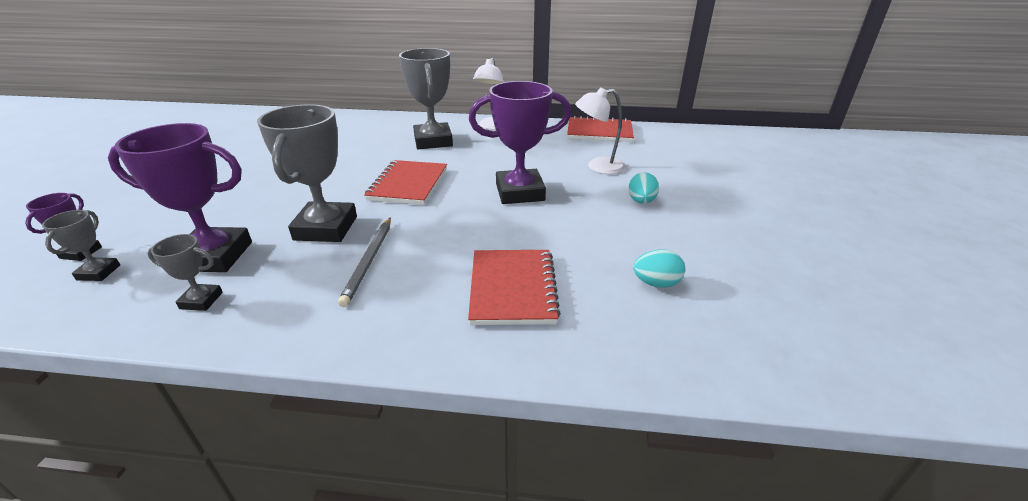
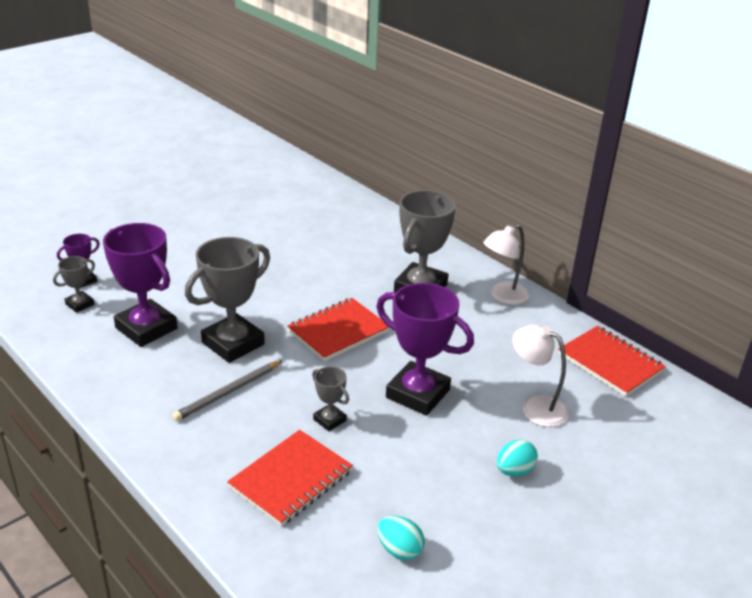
camera: 40 degrees right, 0 degrees up
(201, 300) = (109, 362): grey trophy -> grey trophy (329, 420)

